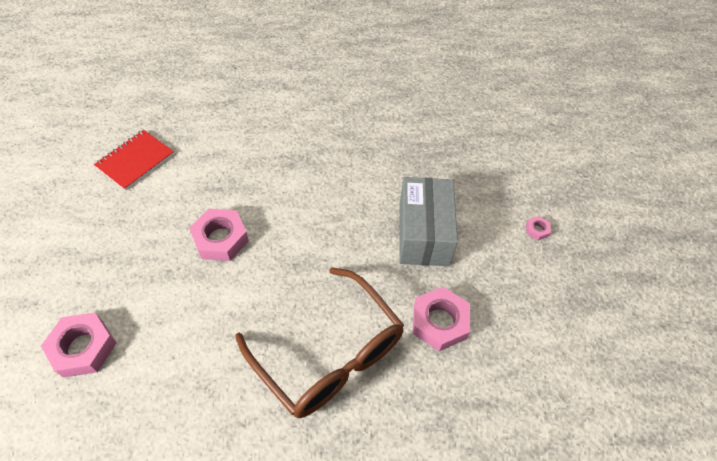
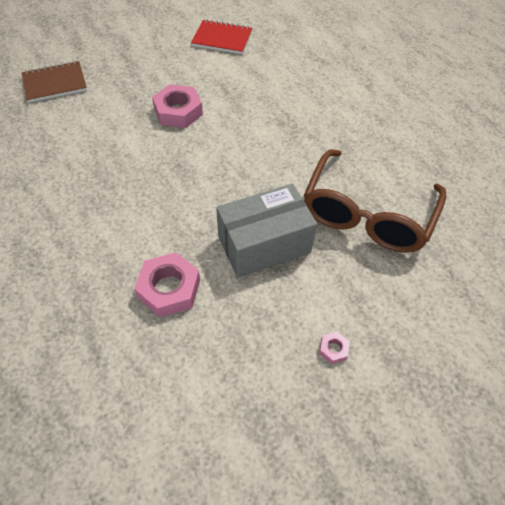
camera: 65 degrees right, 0 degrees up
(83, 348) = (55, 83): pink nut -> brown notebook
(328, 353) = (103, 217): brown glasses -> brown glasses (367, 214)

